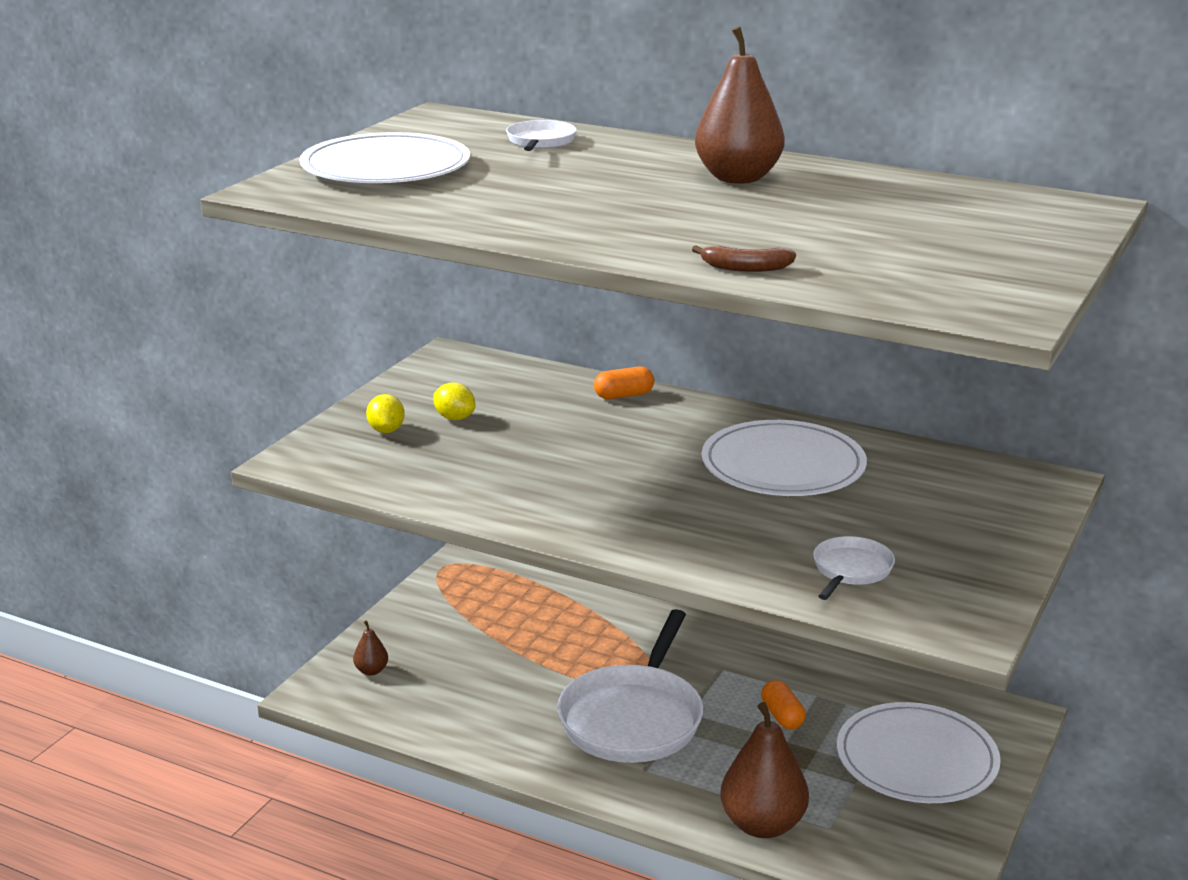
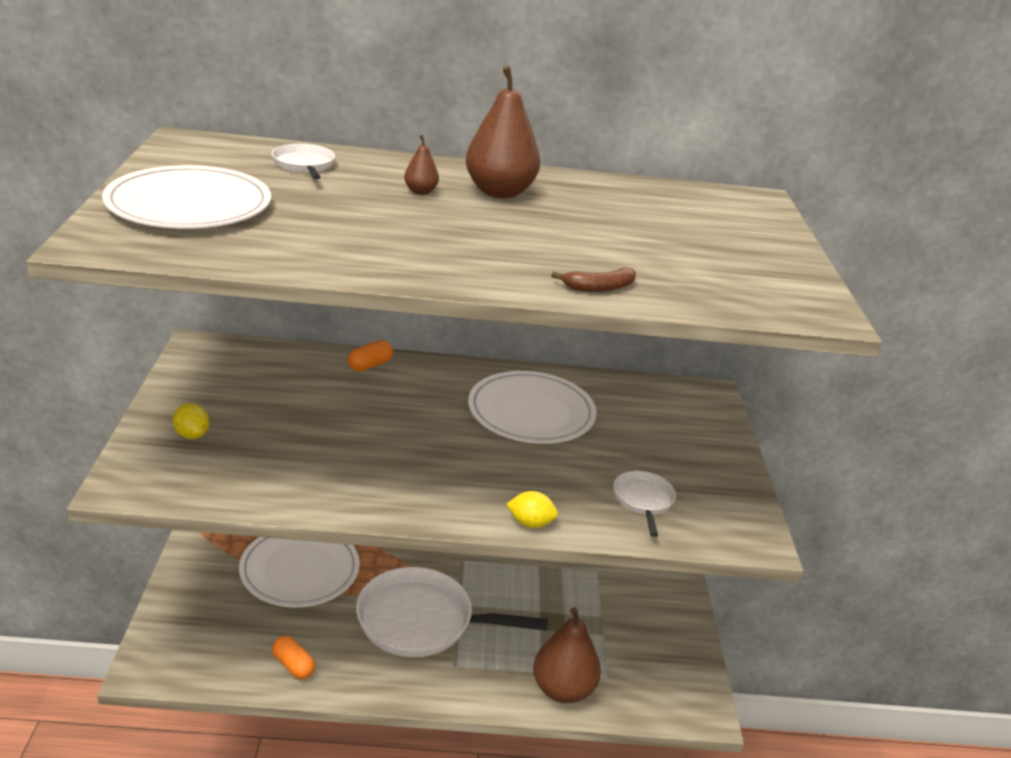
camera: 30 degrees left, 5 degrees up
(371, 671) = (187, 632): brown pear -> brown pear (420, 192)
(454, 418) = (245, 411): yellow lemon -> yellow lemon (530, 523)
(633, 718) = (422, 621): white pan -> white pan turned 105 degrees clockwise
(782, 716) = (525, 590): orange capsule -> orange capsule (293, 665)
(916, 759) = (630, 602): white plate -> white plate (300, 570)

